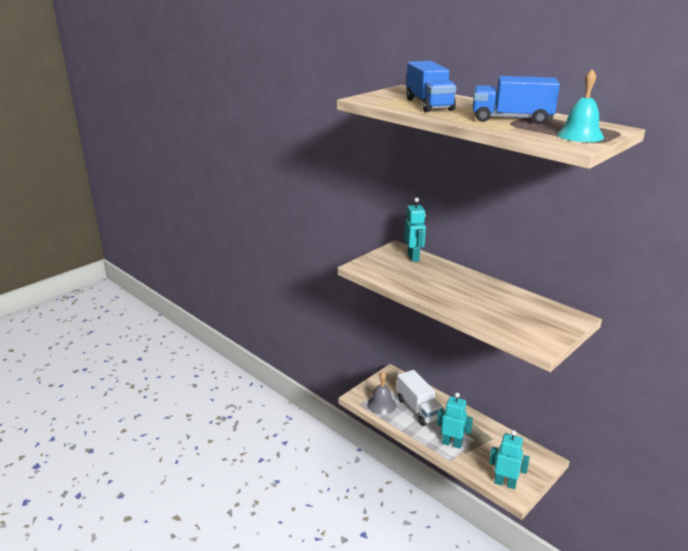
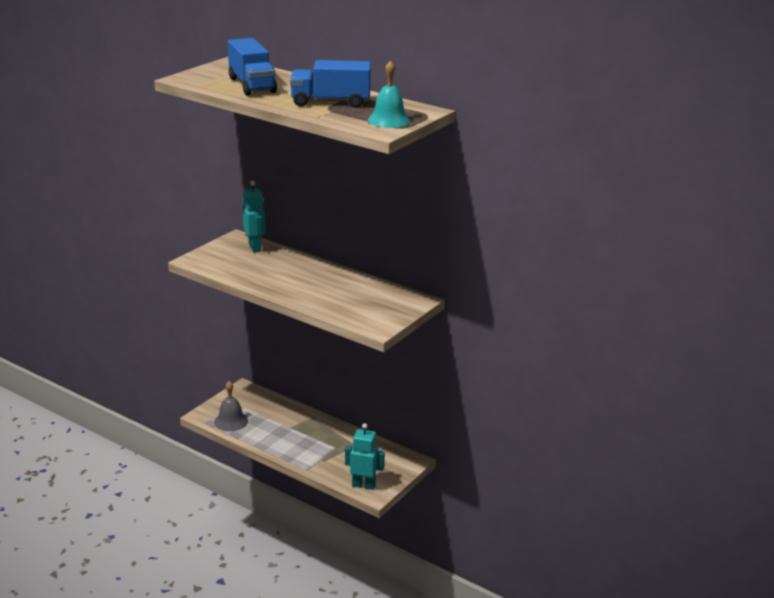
camera: 10 degrees left, 0 degrees up
(418, 409) = (274, 422): white truck -> none
(452, 443) = (309, 453): turquoise robot -> none

